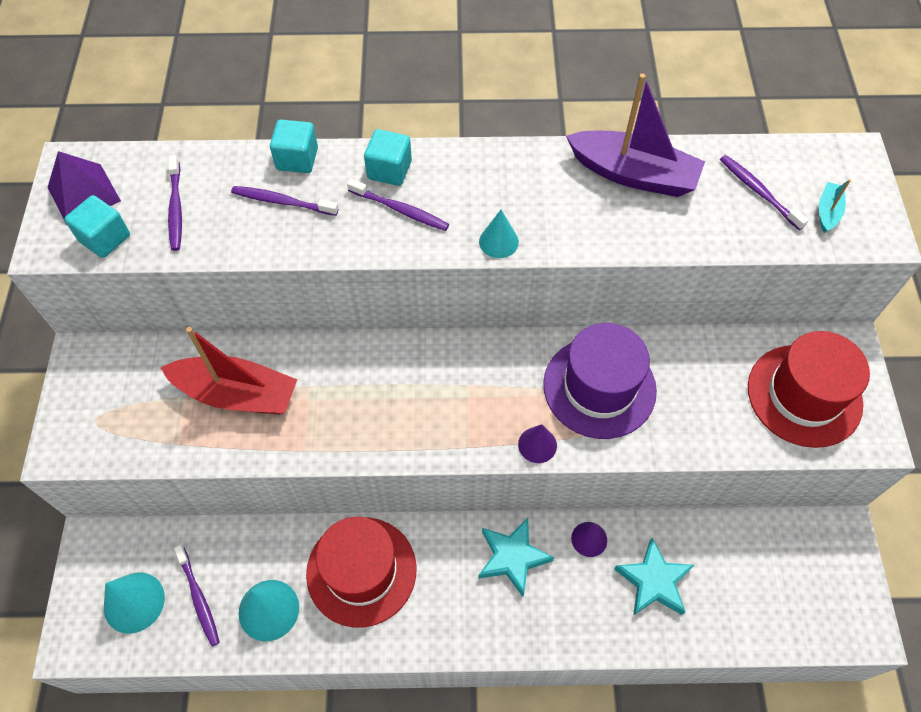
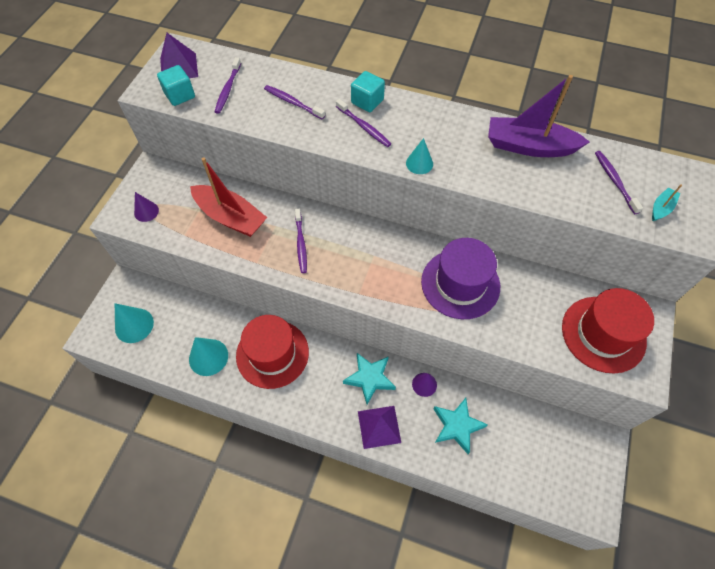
camera: 20 degrees right, 0 degrees up
(199, 598) = (171, 336): purple toothbrush -> purple toothbrush (301, 244)
(297, 159) = (312, 80): turquoise cube -> none
(537, 445) = (404, 306): purple cone -> purple cone (146, 211)
(551, 621) = (379, 426): none -> purple pyramid
(633, 174) = (529, 146): purple boat -> purple boat turned 150 degrees clockwise

